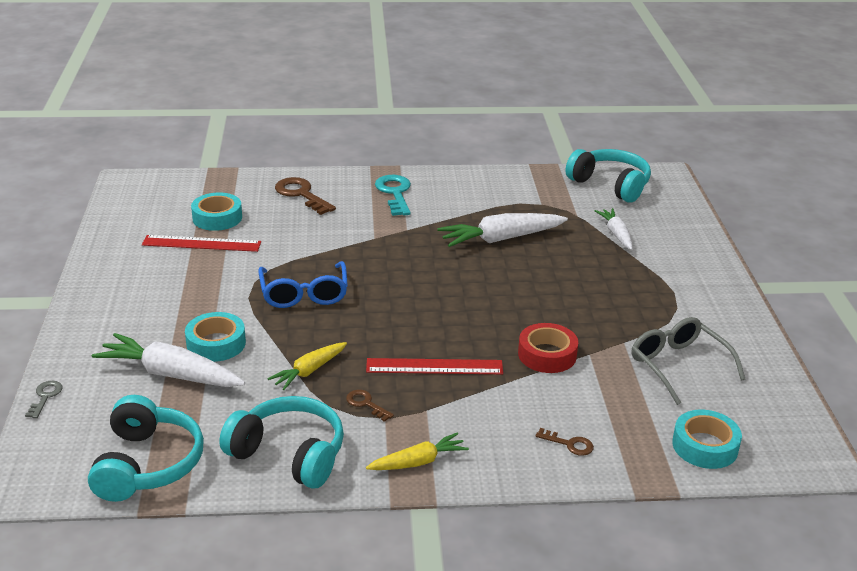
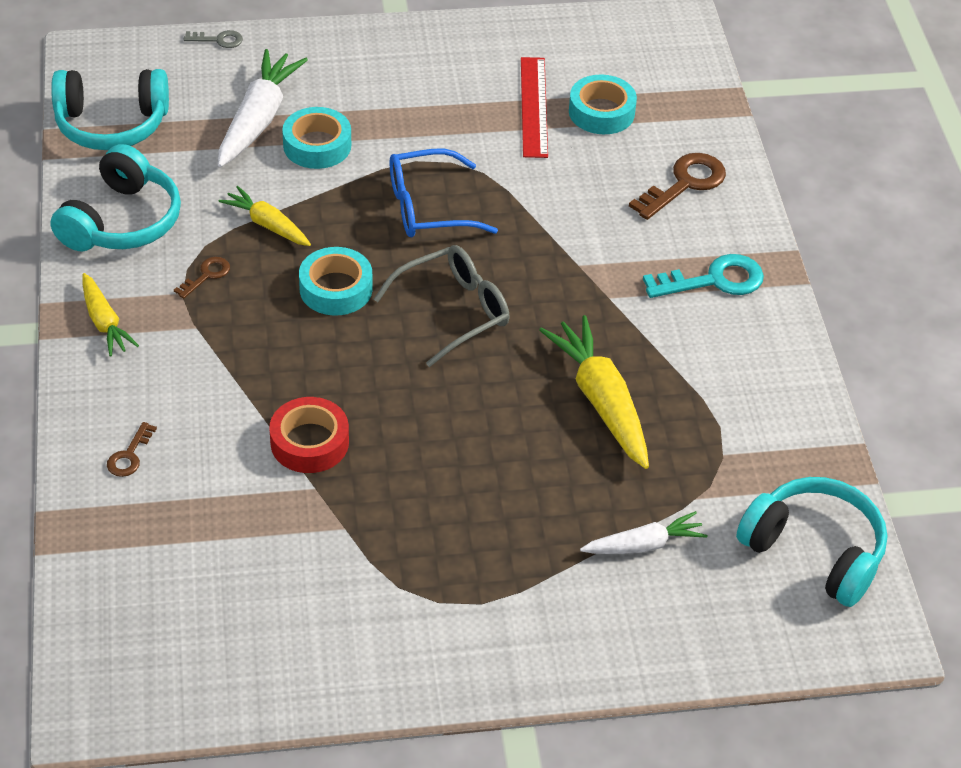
camera: 85 degrees right, 15 degrees up
(434, 366) = (280, 332): red ruler -> none
(501, 239) = (601, 401): white carrot -> yellow carrot
(610, 185) = (814, 551): turquoise headphones -> turquoise headphones turned 90 degrees counterclockwise
(678, 365) = (291, 584): grey glasses -> grey glasses (454, 311)
(705, 446) = (120, 591): turquoise tape -> turquoise tape (336, 289)

